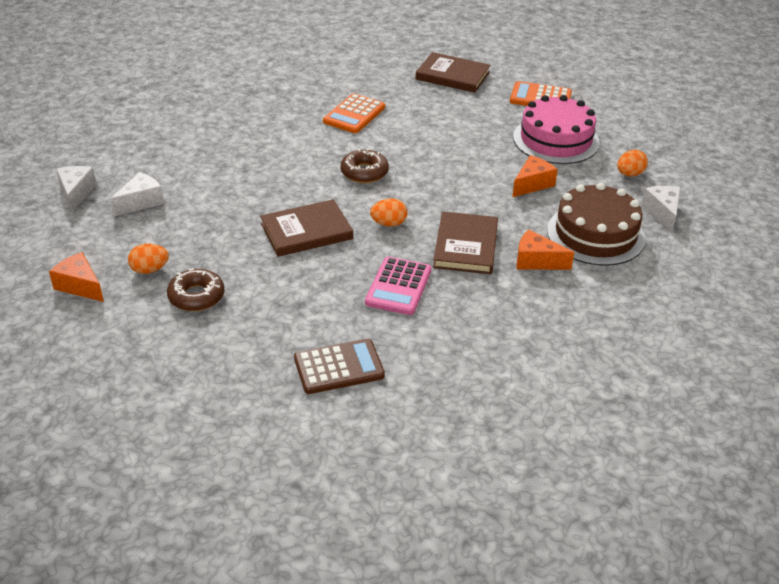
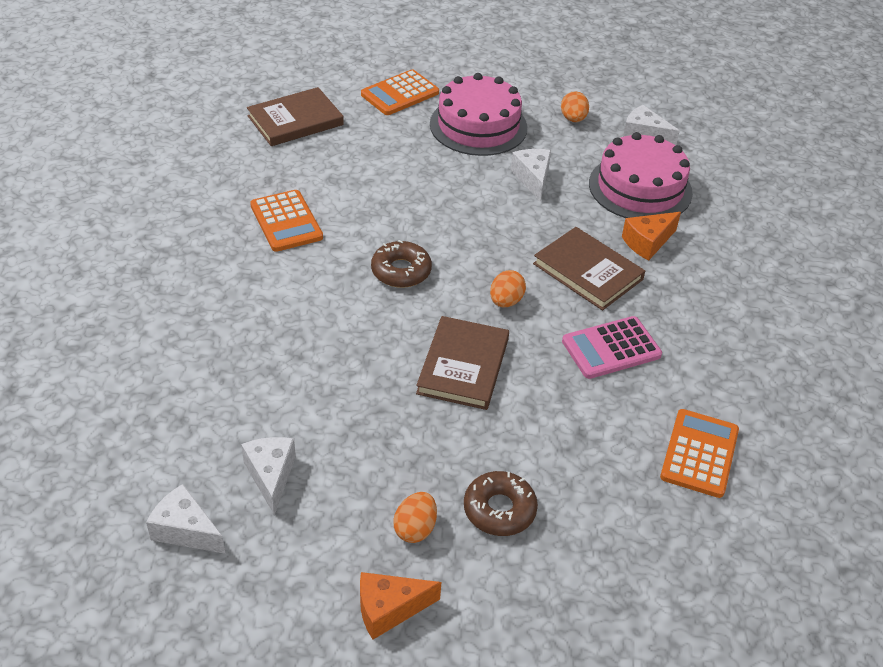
camera: 55 degrees left, 5 degrees up
(339, 367) = (699, 453): brown calculator -> orange calculator
(398, 286) = (611, 348): pink calculator -> pink calculator turned 105 degrees clockwise
(532, 184) = (532, 179): orange cheese -> white cheese
(595, 234) = (640, 188): brown cake -> pink cake

